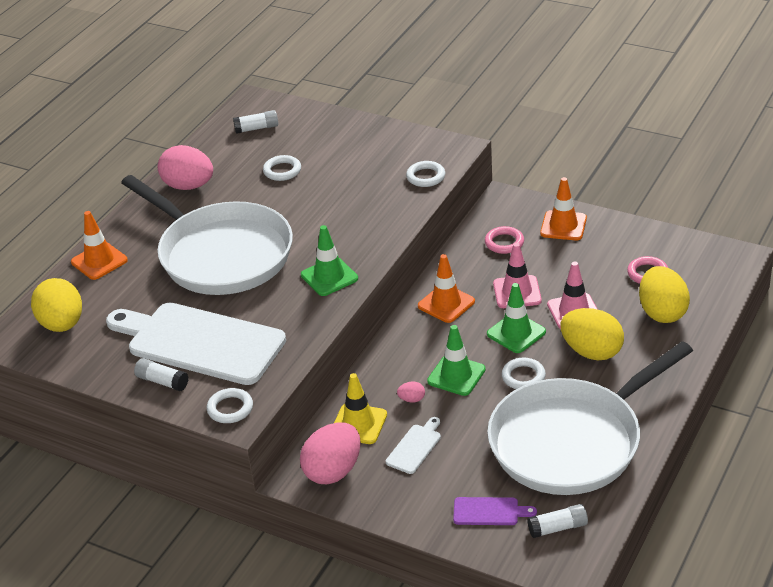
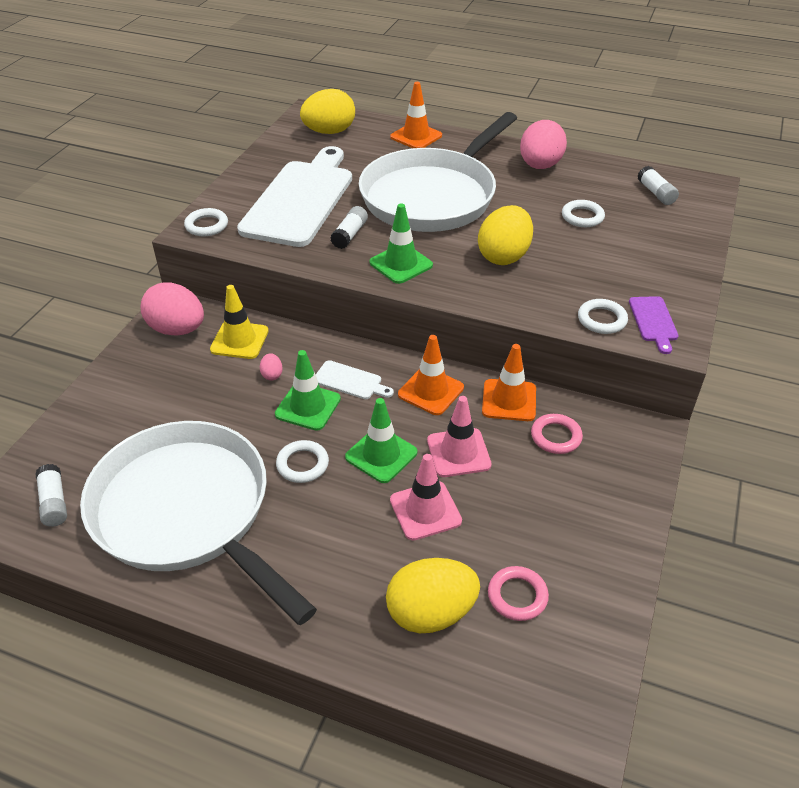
camera: 80 degrees right, 5 degrees up
(162, 381) = (249, 187): white glue stick -> white glue stick (350, 235)
(415, 447) = (200, 382): white cutting board -> white cutting board (350, 381)
(489, 512) = (94, 444): purple cutting board -> purple cutting board (653, 321)
(563, 226) = (607, 496): orange traffic cone -> orange traffic cone (509, 400)
(591, 352) = (346, 530): yellow egg -> yellow egg (504, 256)

